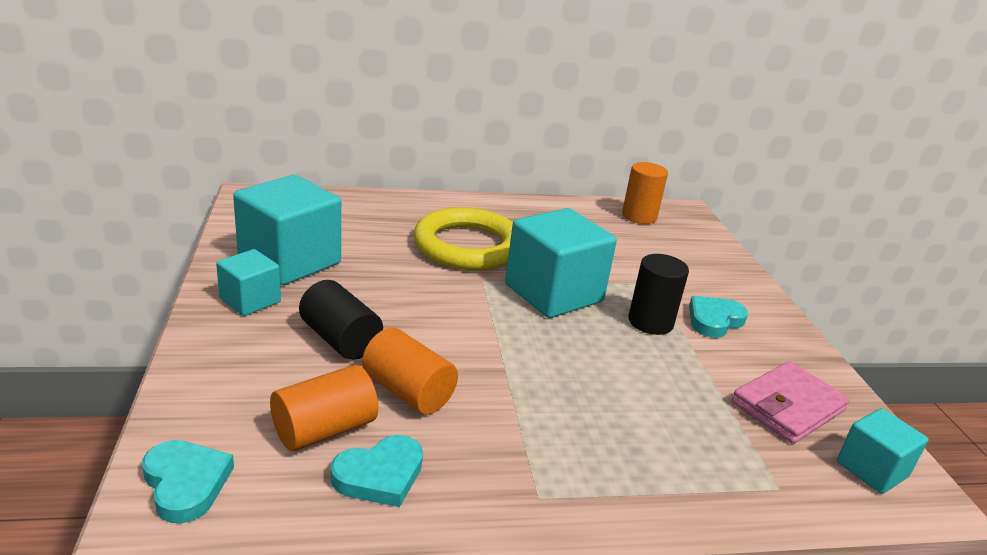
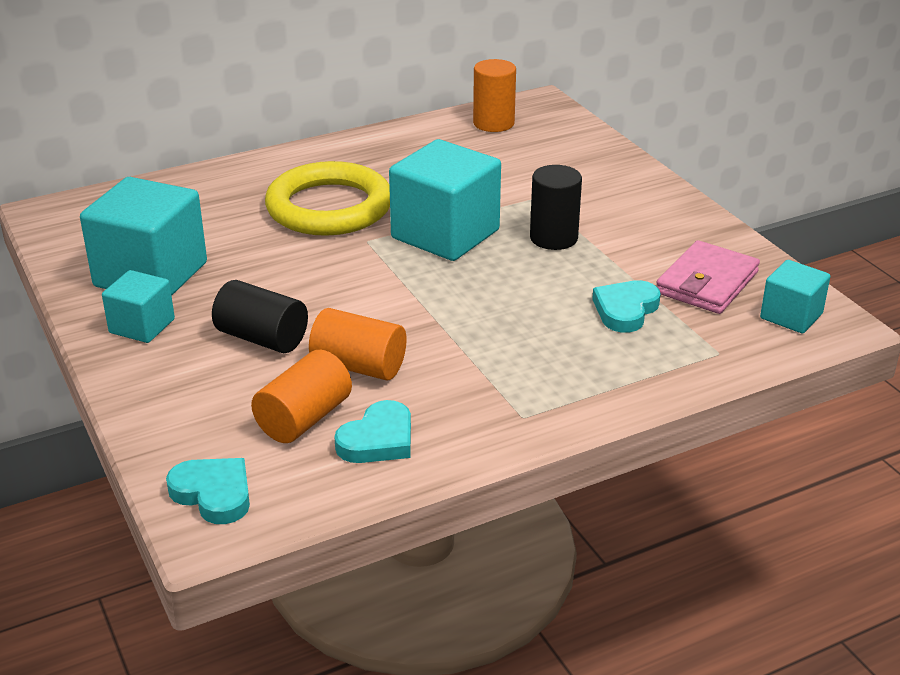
camera: 15 degrees left, 5 degrees up
(714, 320) = (613, 219): turquoise heart -> turquoise heart (625, 310)

